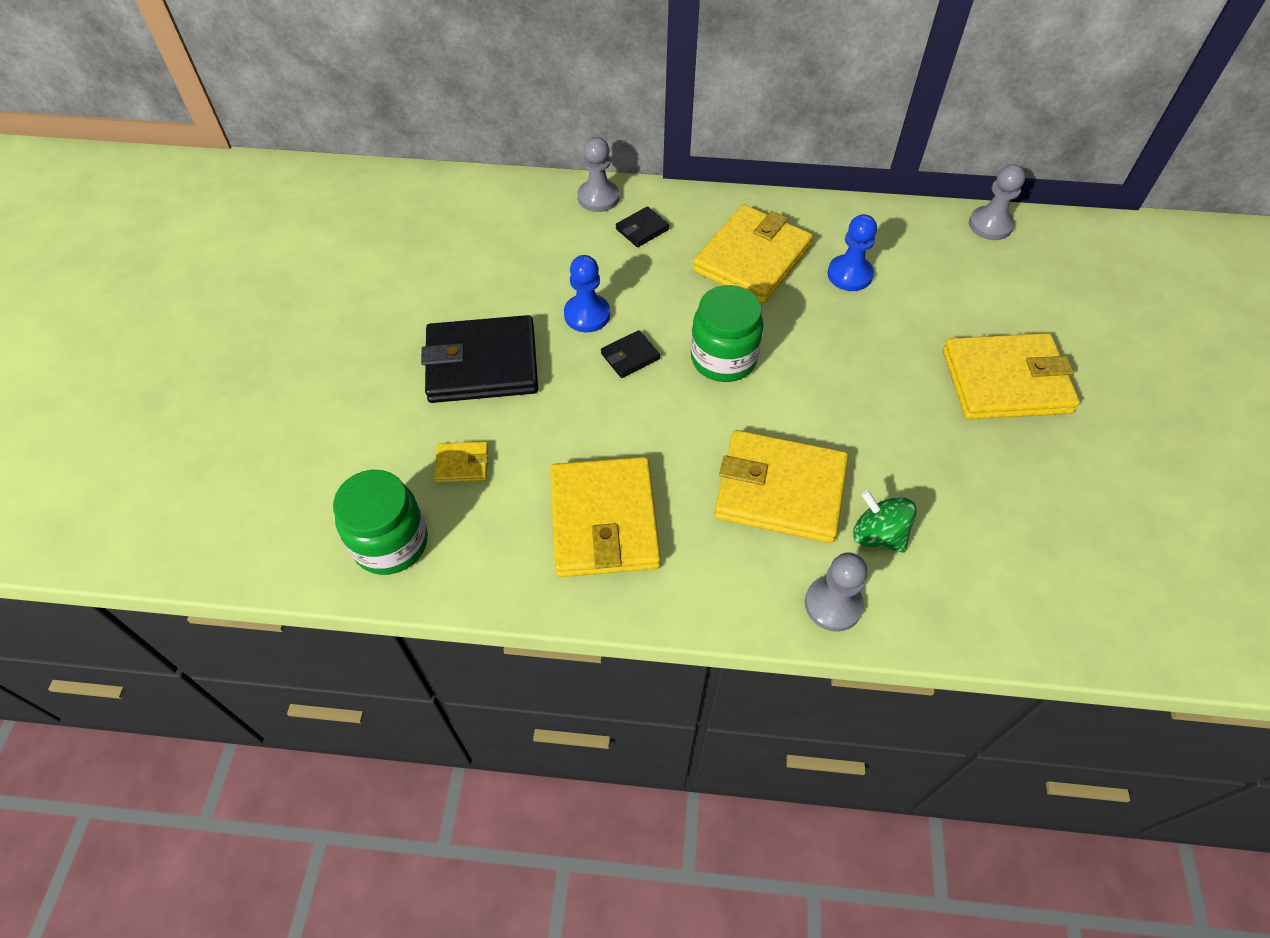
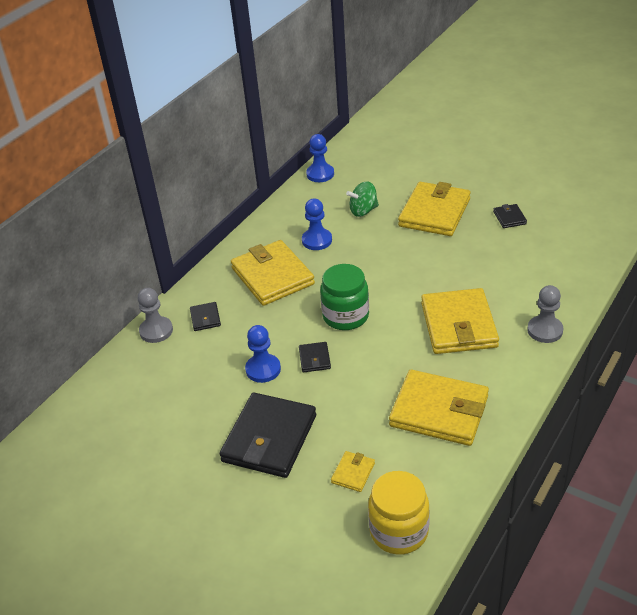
camera: 60 degrees left, 15 degrees down
(390, 543) = (399, 531): green jar -> yellow jar
(780, 490) = (458, 325): yellow wallet -> yellow wallet turned 45 degrees counterclockwise
(878, 535) = (509, 297): green spinning top -> green spinning top (363, 211)
(990, 225) = (320, 174): grey pawn -> blue pawn
(1066, 480) = (509, 218): none -> black wallet

